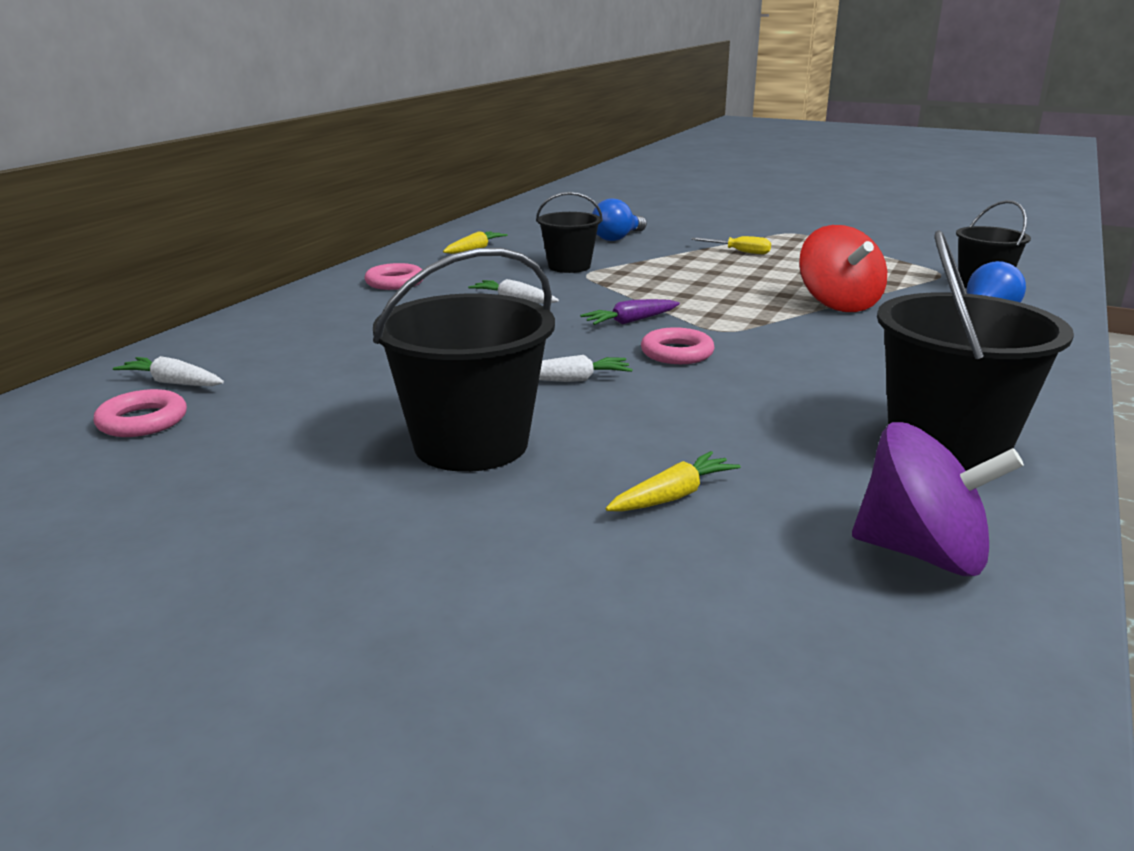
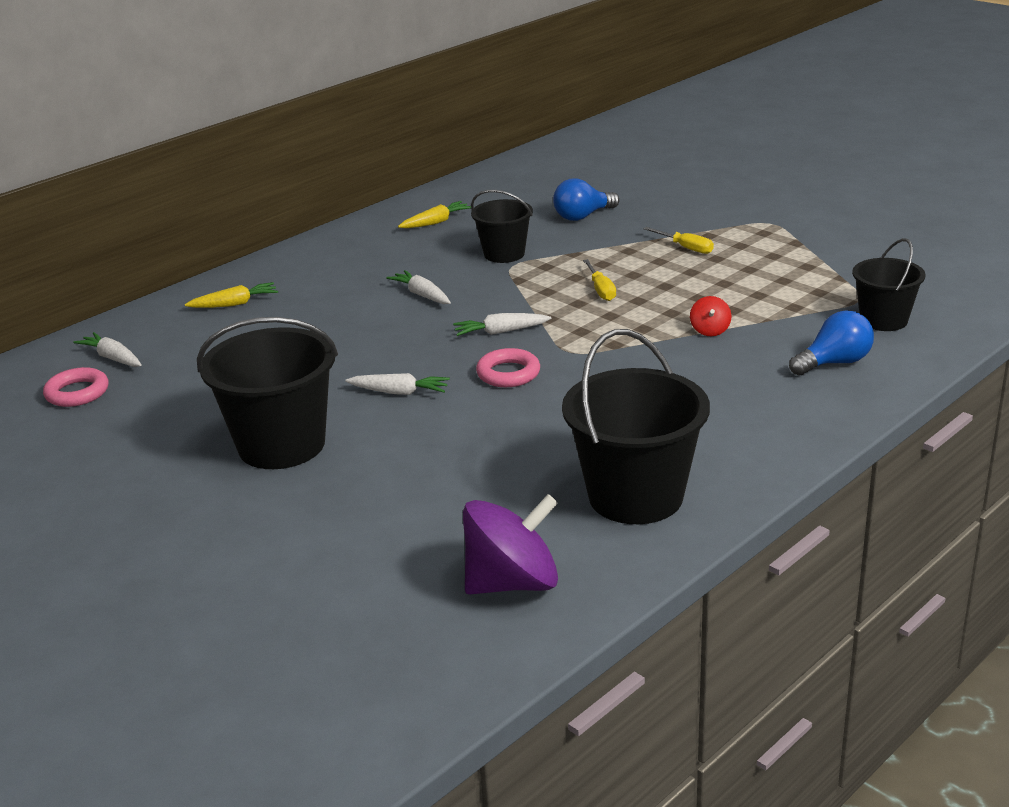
camera: 20 degrees right, 5 degrees up
(395, 282) = (338, 261): pink ring -> none
(630, 321) = (500, 332): purple carrot -> white carrot
(673, 496) = (385, 510): yellow carrot -> yellow carrot (235, 304)
(696, 284) = (601, 290): none -> yellow screwdriver
(838, 304) = (710, 330): red spinning top -> red spinning top, size x0.45
(922, 553) = (512, 583): purple spinning top -> purple spinning top turned 60 degrees counterclockwise

